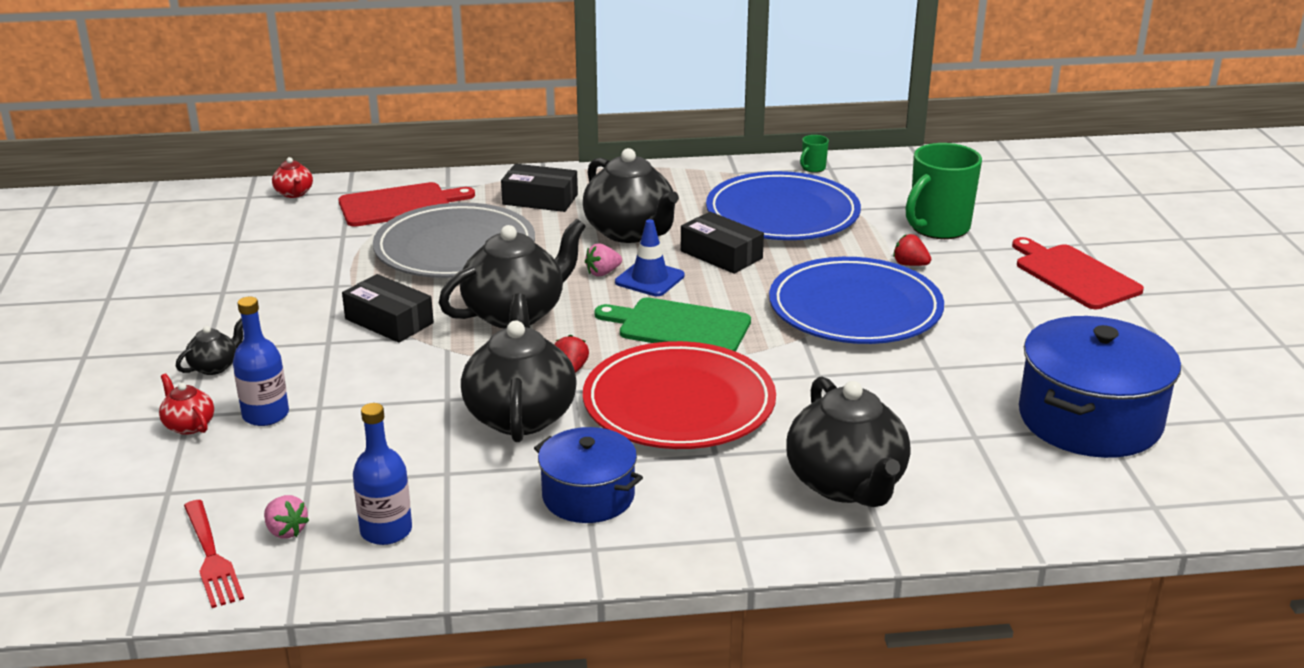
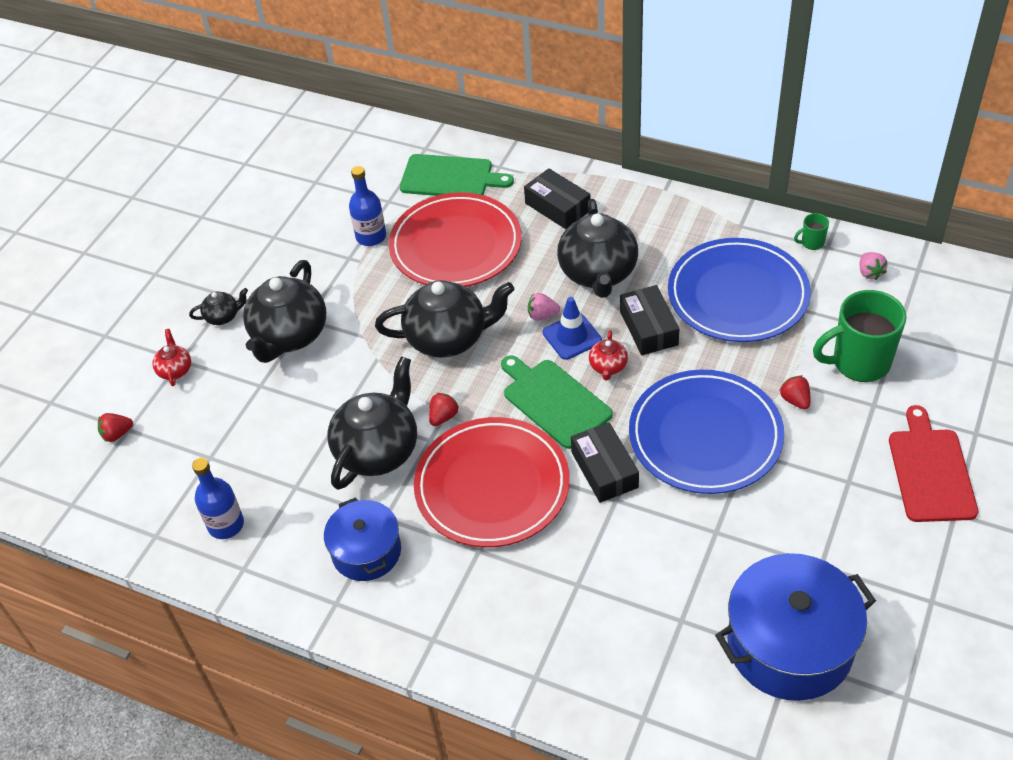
camera: 35 degrees right, 20 degrees up
(155, 501) = (117, 434): none -> red strawberry
(211, 556) = (118, 500): red fork -> none
(265, 415) = (224, 379): blue bottle -> blue bottle (371, 236)
(286, 531) = (171, 497): pink strawberry -> pink strawberry (870, 273)
(294, 193) = (386, 137): red teapot -> red teapot (608, 367)
(389, 321) = (359, 312): black box -> black box (604, 469)
(399, 205) = (450, 177): red cutting board -> green cutting board
(455, 248) = (455, 245): grey plate -> red plate
(846, 484) = (545, 624): black teapot -> black teapot (289, 336)

